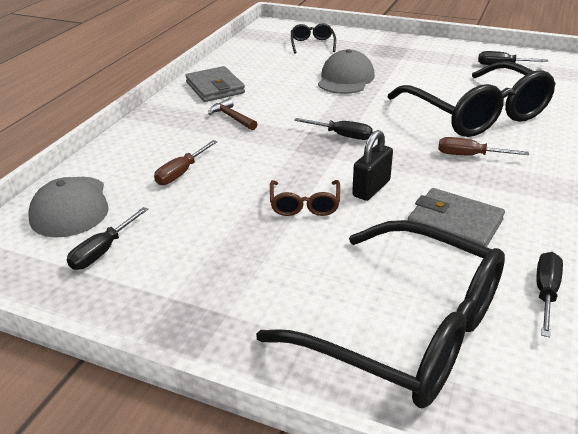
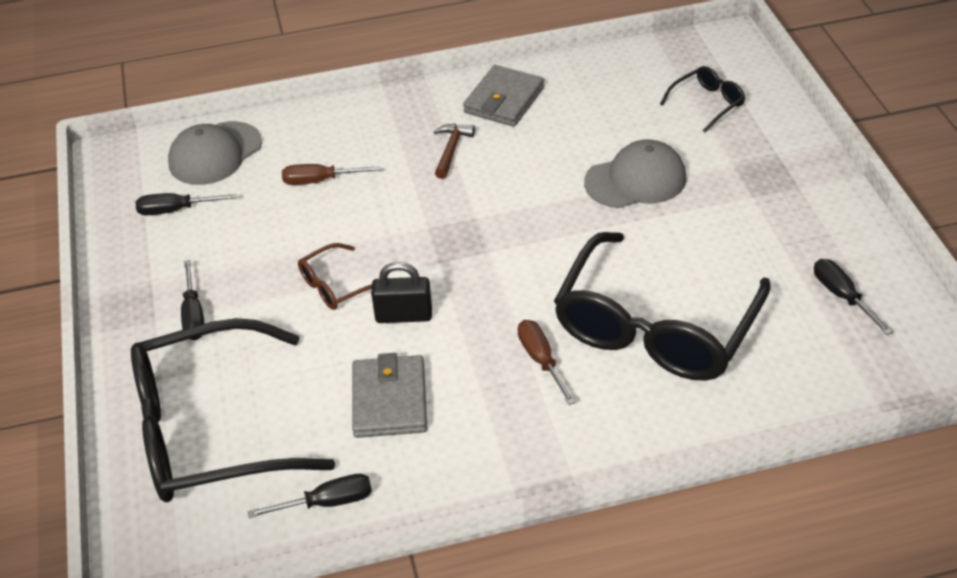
camera: 55 degrees right, 10 degrees up
(342, 135) = (491, 245): black screwdriver -> black screwdriver (194, 315)
(406, 330) = (210, 430): black glasses -> black glasses turned 75 degrees clockwise

